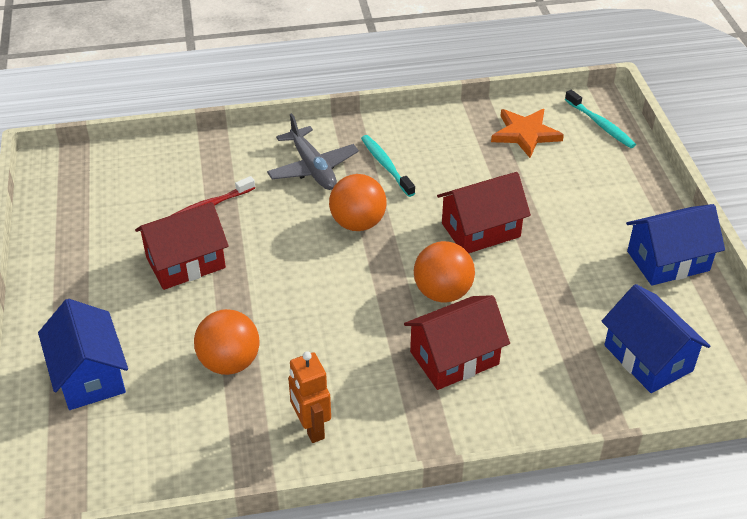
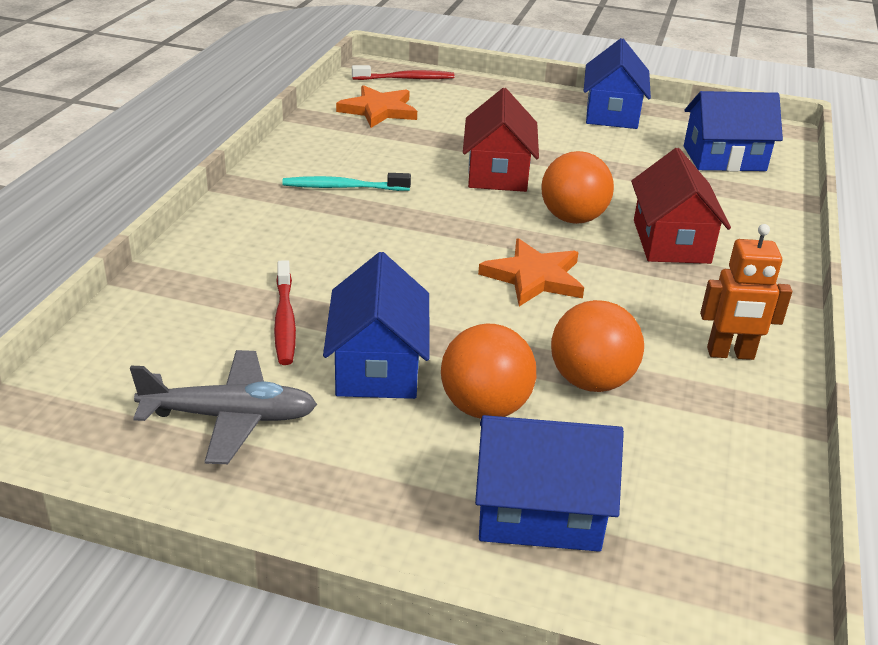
camera: 65 degrees left, 10 degrees down
(185, 263) = (378, 366): red house -> blue house
(313, 168) = (294, 228): grey plane -> grey plane (230, 417)
(338, 297) = (534, 277): none -> orange star
(358, 223) = (422, 231): orange ball -> orange ball (485, 408)
(600, 125) = (405, 79): turquoise toothbrush -> red toothbrush

